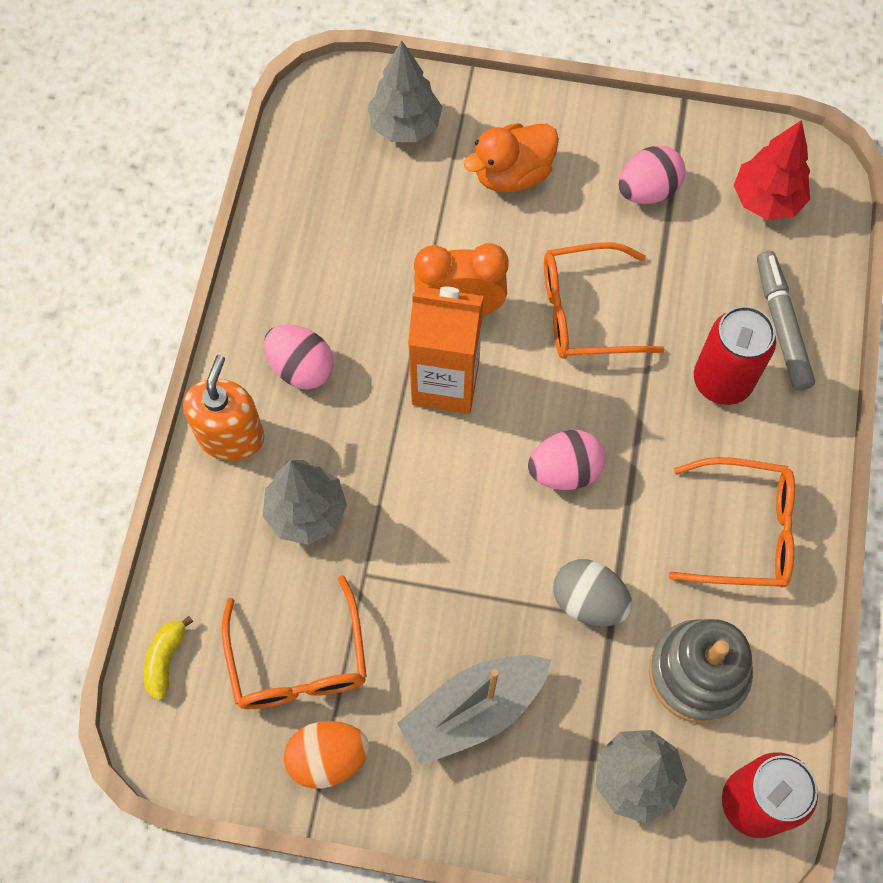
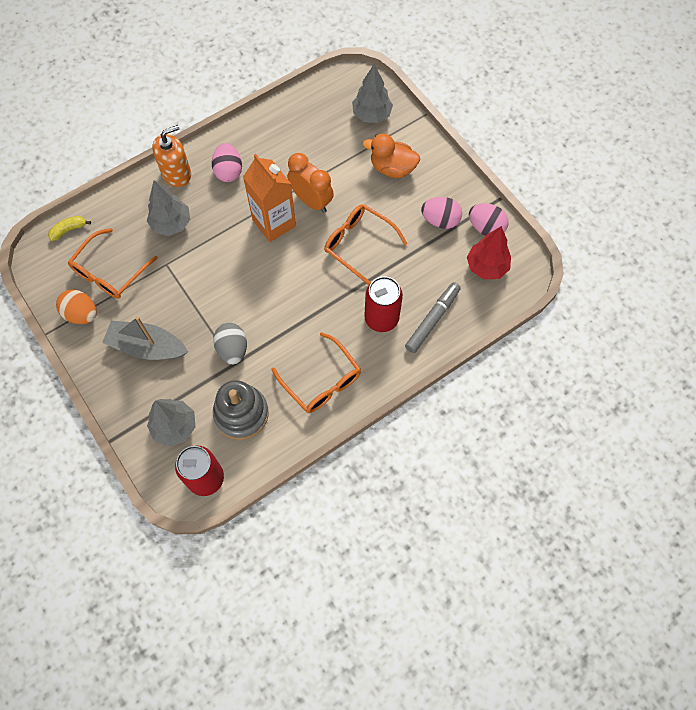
camera: 45 degrees right, 0 degrees up
(564, 471) = (280, 295): pink egg -> pink egg (486, 227)

